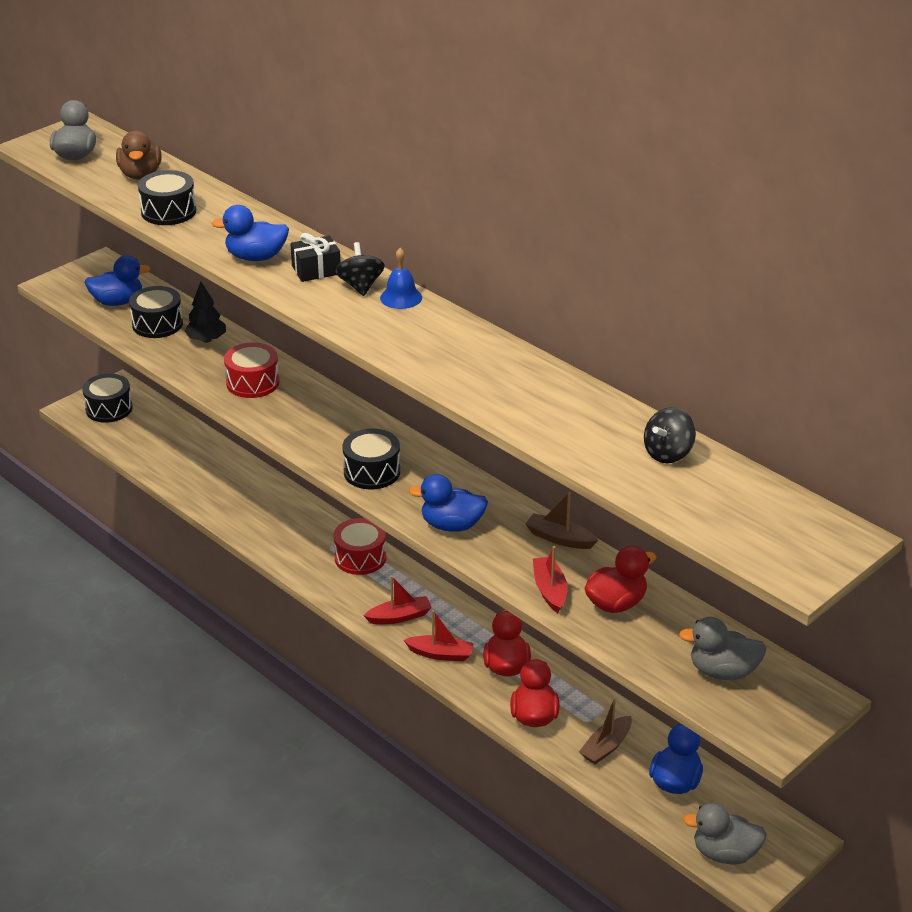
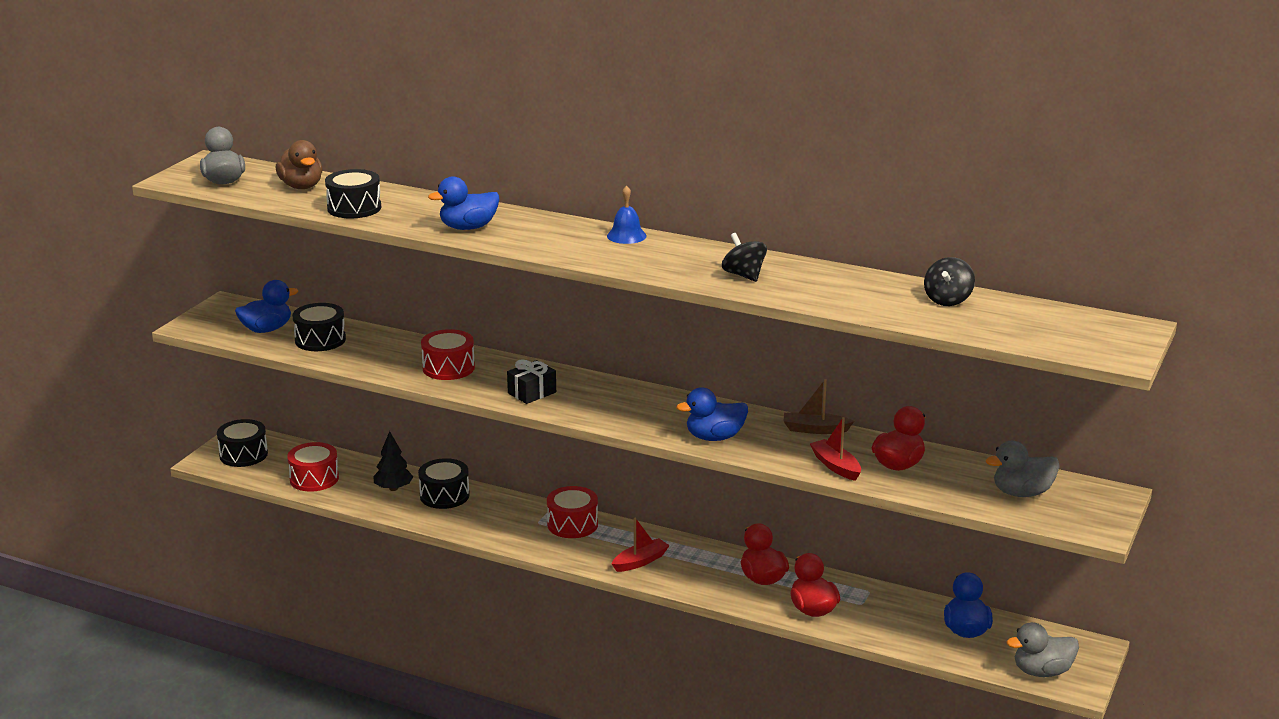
camera: 20 degrees left, 10 degrees down
(155, 450) = (314, 479): none -> red drum
(206, 340) = (378, 344): black tree -> black tree (393, 488)
(316, 270) = (532, 228): black gift -> black gift (532, 393)
(360, 286) = (583, 233): black spinning top -> black spinning top (744, 275)
(372, 472) = (612, 413): black drum -> black drum (444, 495)
(440, 654) = (697, 581): red boat -> none
(606, 747) = (890, 618): brown boat -> none

